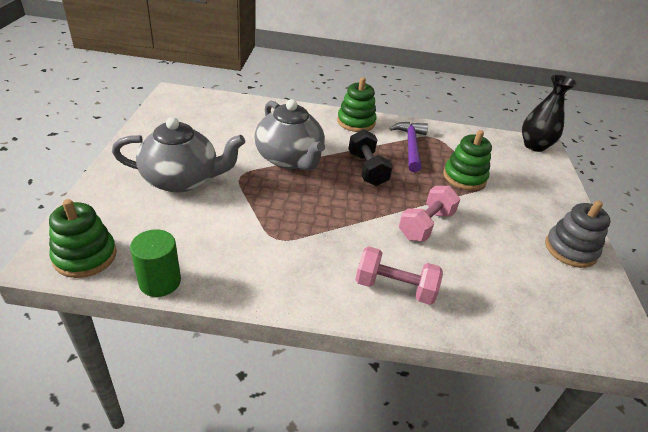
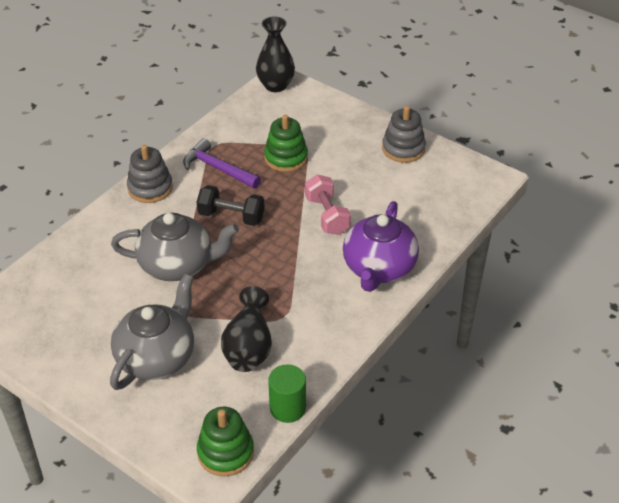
camera: 55 degrees left, 5 degrees up
(225, 228) = (249, 346): none -> black vase
(356, 122) = (150, 188): green stacking toy -> grey stacking toy
(394, 288) = (379, 268): pink dumbbell -> purple teapot

